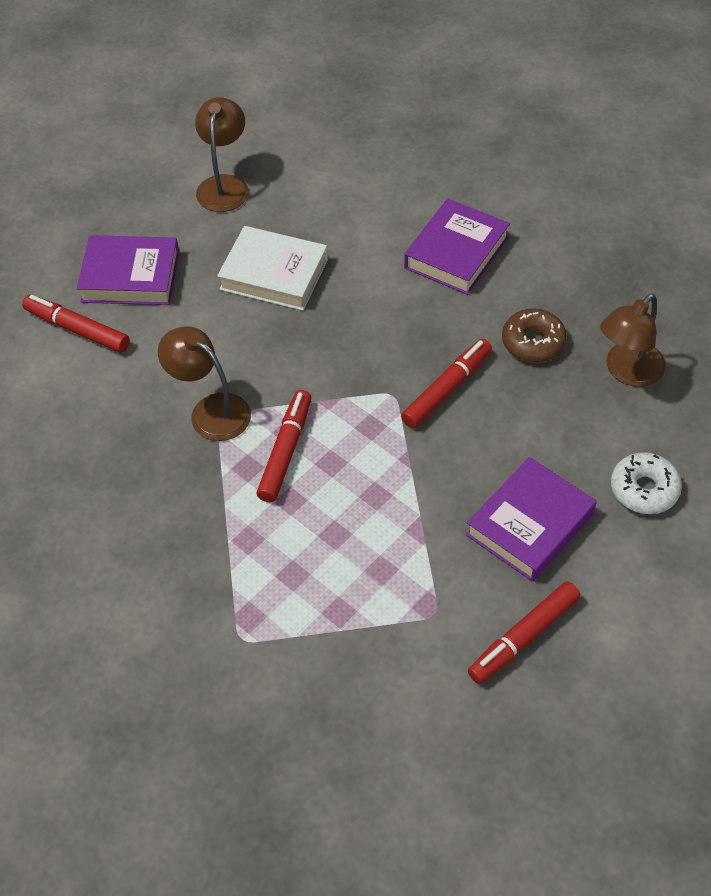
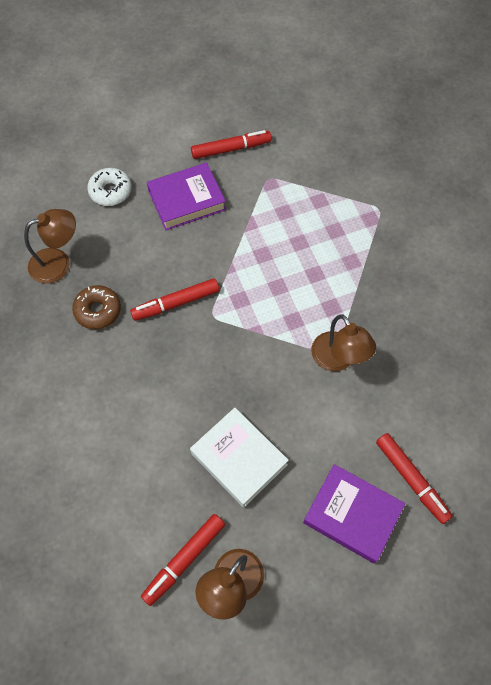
camera: 155 degrees left, 10 degrees up
(286, 451) = (302, 307): red marker -> red marker (184, 560)
(456, 253) = (94, 411): purple book -> none

